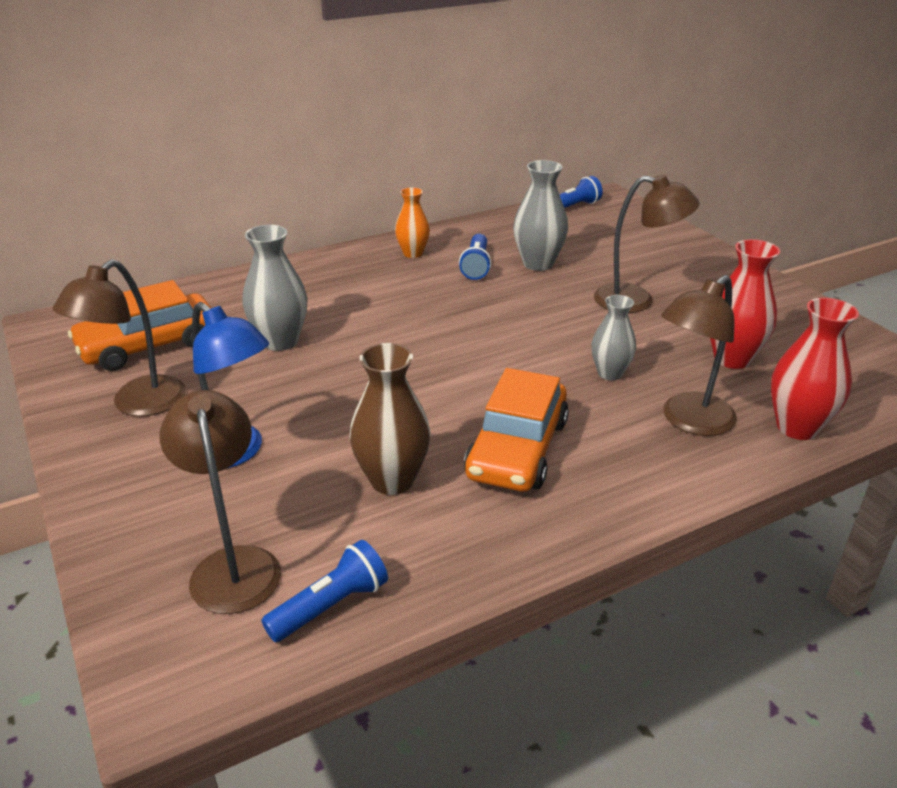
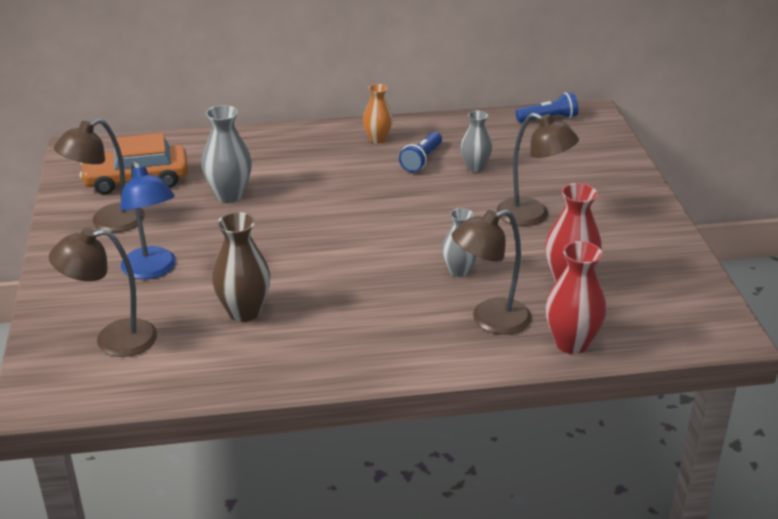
camera: 20 degrees right, 0 degrees up
(233, 565) = (113, 340): brown lamp -> brown lamp turned 105 degrees counterclockwise
(331, 606) = (157, 378): blue flashlight -> none
(517, 449) = (345, 310): orange car -> none
(538, 264) = (475, 167): grey vase -> grey vase, size x0.66

